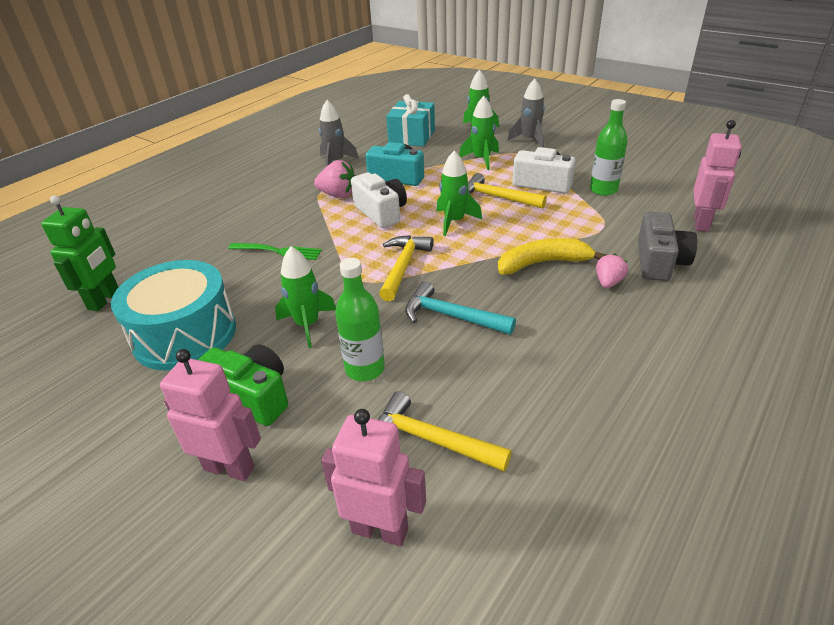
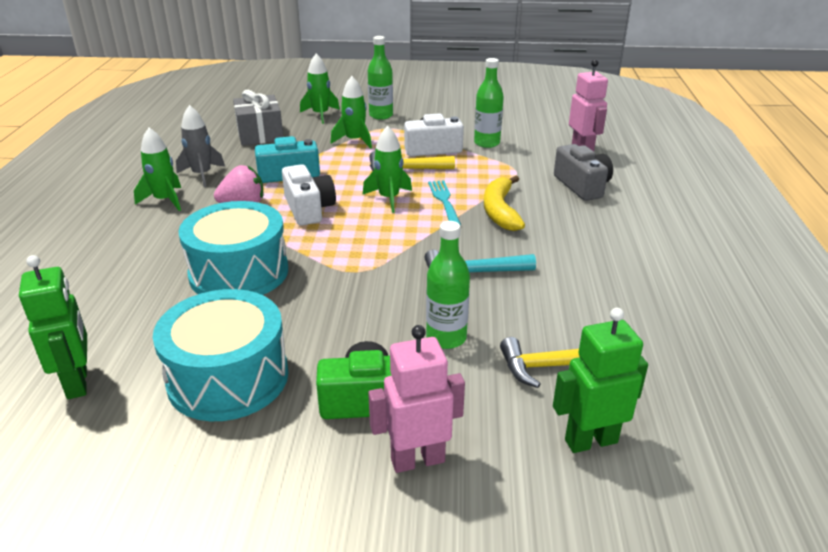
camera: 35 degrees left, 5 degrees down
(277, 251) = (239, 272): green fork -> turquoise drum
(307, 325) = (350, 323): green rocket -> green rocket (165, 200)
(380, 530) = (590, 441): pink robot -> green robot
(381, 212) = (309, 209): white camera -> white camera turned 45 degrees clockwise
(403, 267) = (385, 248): yellow hammer -> none
(412, 137) = (260, 134): turquoise gift -> grey gift
(500, 238) = (444, 201): none -> turquoise fork
(529, 140) = (381, 115): grey rocket -> green bottle
(543, 263) = (500, 211): yellow banana -> yellow banana turned 45 degrees counterclockwise
(608, 282) = (563, 211): pink strawberry -> none

